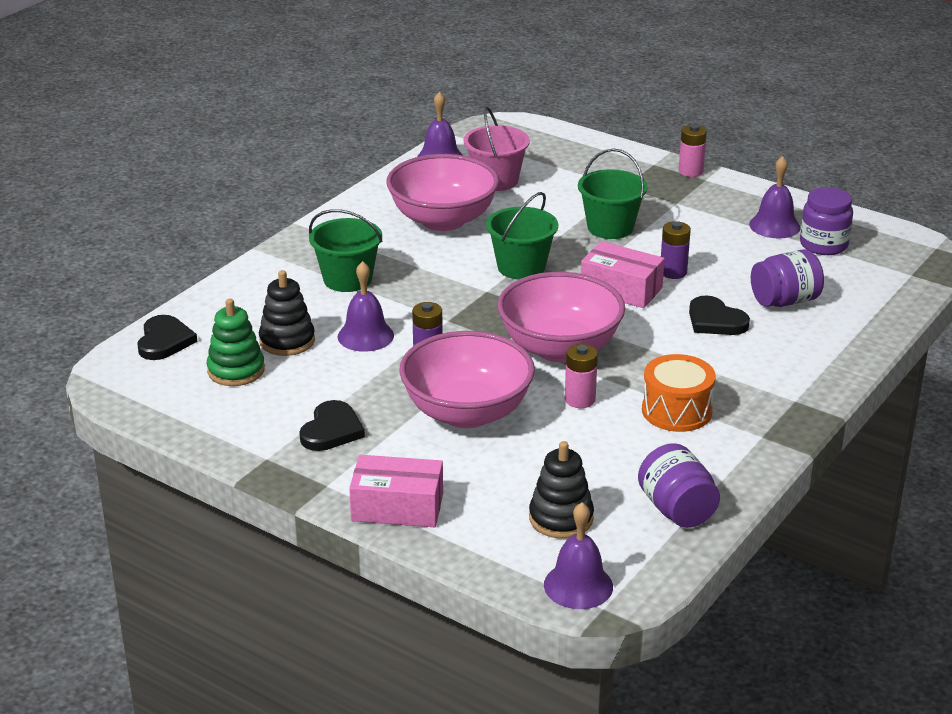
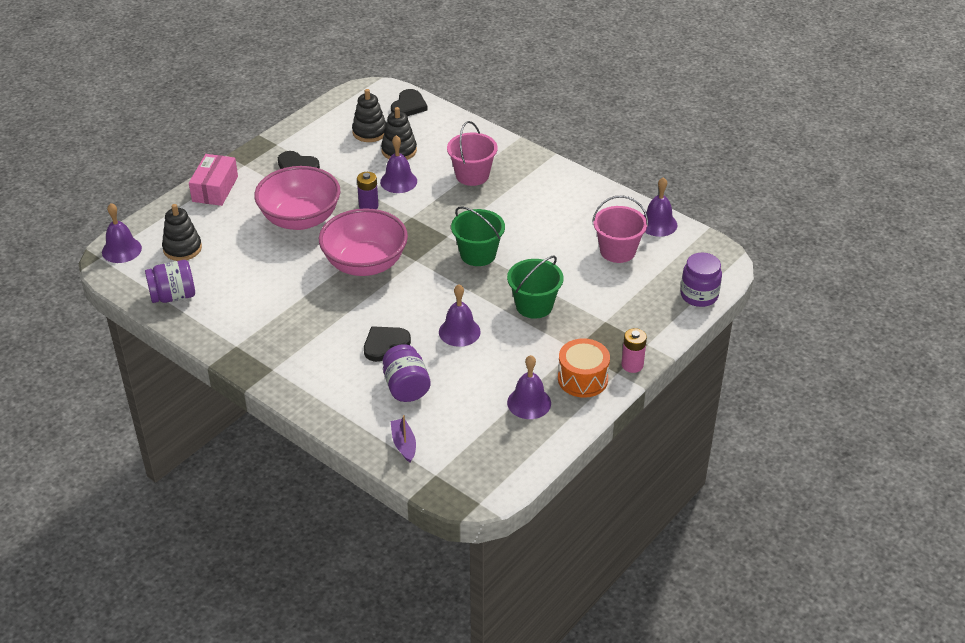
camera: 95 degrees right, 10 degrees up
(164, 341) = (409, 106): black heart -> black heart turned 75 degrees counterclockwise
(236, 370) = (369, 132): green stacking toy -> black stacking toy
(347, 279) = (472, 175): green bucket -> pink bucket
(443, 220) = (553, 221): pink bowl -> none
(580, 400) = (301, 267): pink battery -> none
(621, 289) = (438, 301): pink box -> none
(673, 272) = (459, 331): purple battery -> purple bell
(676, 411) = (276, 309): orange drum -> orange drum (582, 379)
(823, 245) = (492, 428): purple jar -> purple jar (699, 295)
(877, 296) = (404, 444): none -> purple boat

